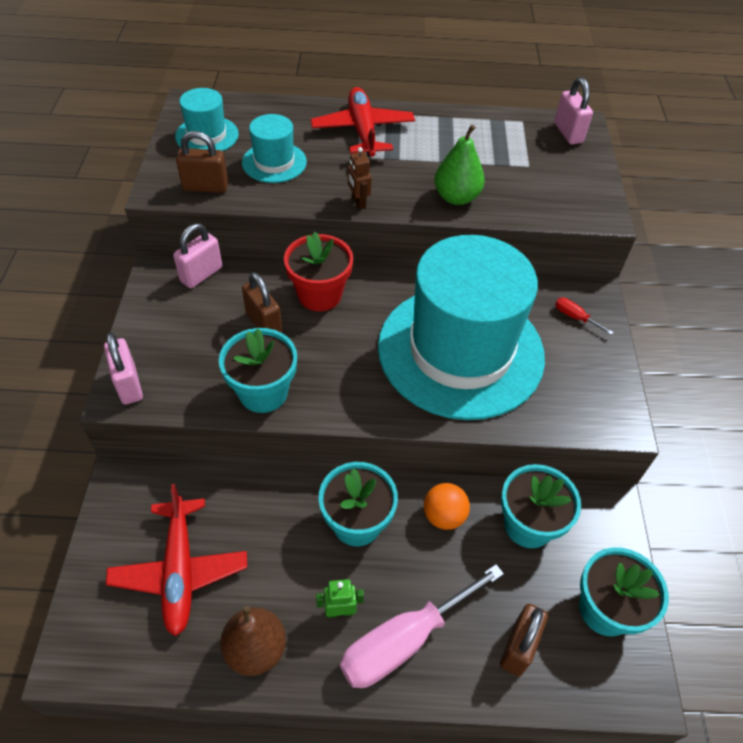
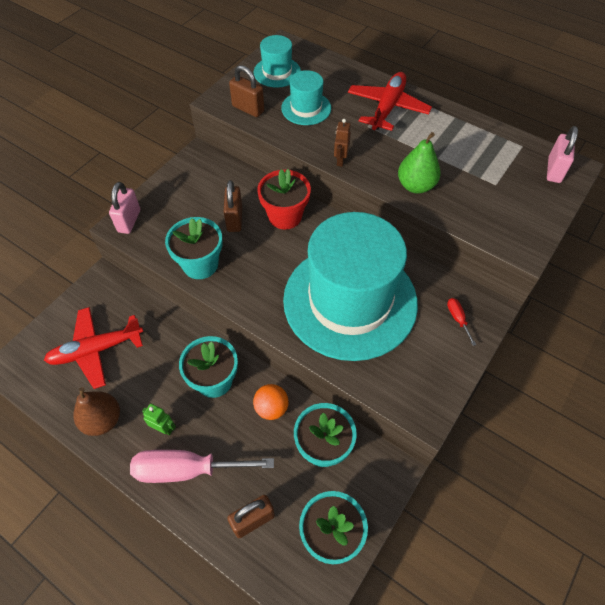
camera: 35 degrees right, 5 degrees up
(180, 571) = (96, 350): red plane -> red plane turned 45 degrees clockwise
(201, 274) = (221, 169): pink padlock -> none

